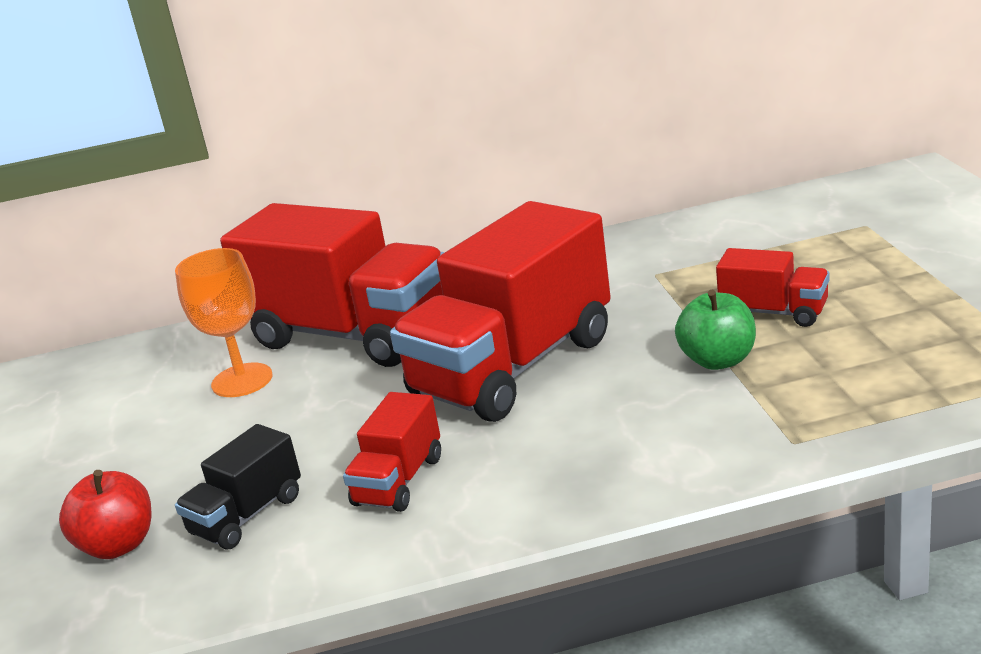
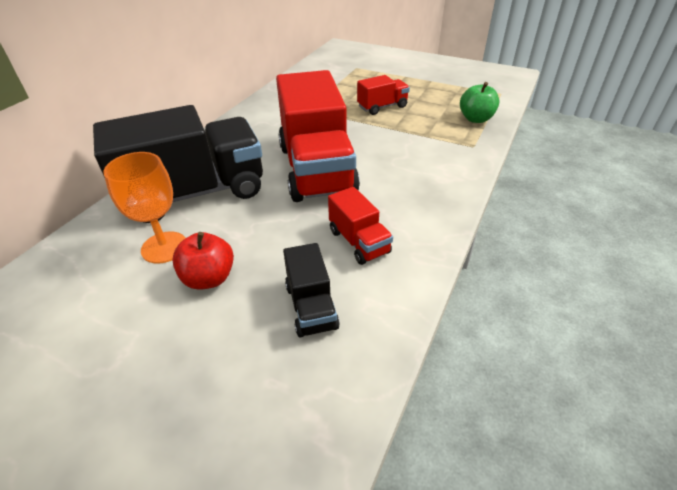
camera: 55 degrees left, 15 degrees up
(118, 545) = (259, 378): red apple -> red apple (209, 278)
(352, 334) = (195, 193): red truck -> black truck
(718, 360) = (395, 131): green apple -> green apple (476, 119)

